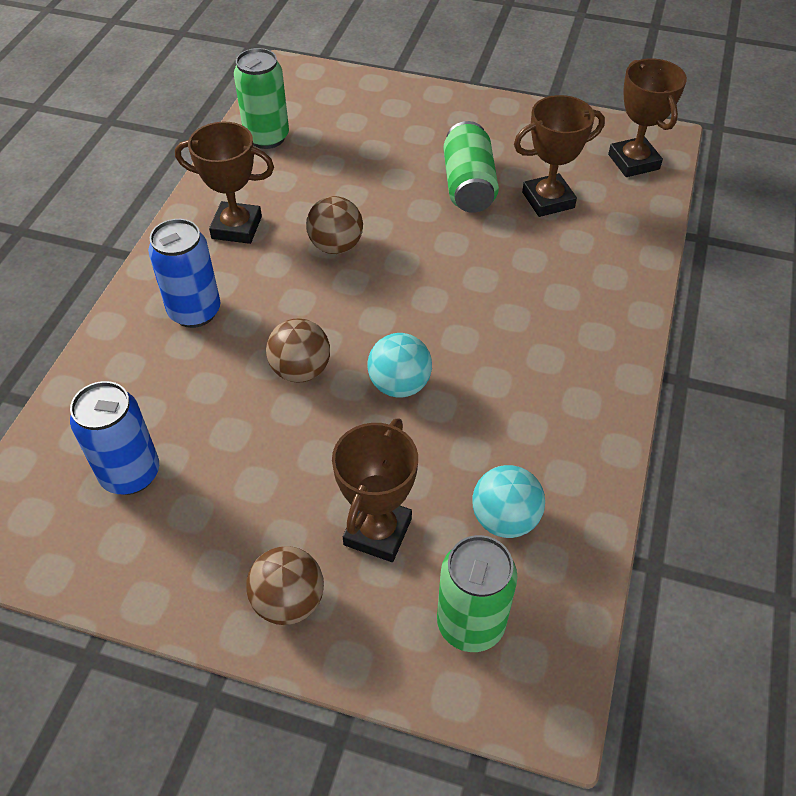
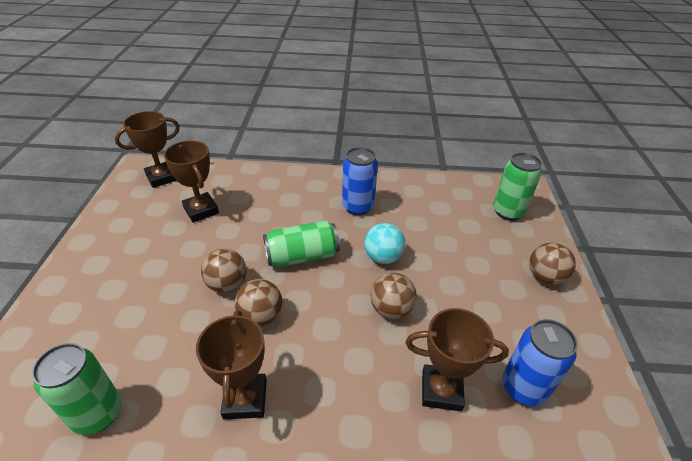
camera: 105 degrees left, 10 degrees down
(195, 312) = (358, 399): blue can -> blue can (358, 207)
(377, 532) = (484, 250): brown trophy -> brown trophy (441, 390)
(396, 220) = (227, 284): none -> brown ball
(468, 185) = (184, 250): green can -> green can (302, 256)
(505, 519) = (448, 207): turquoise ball -> none

